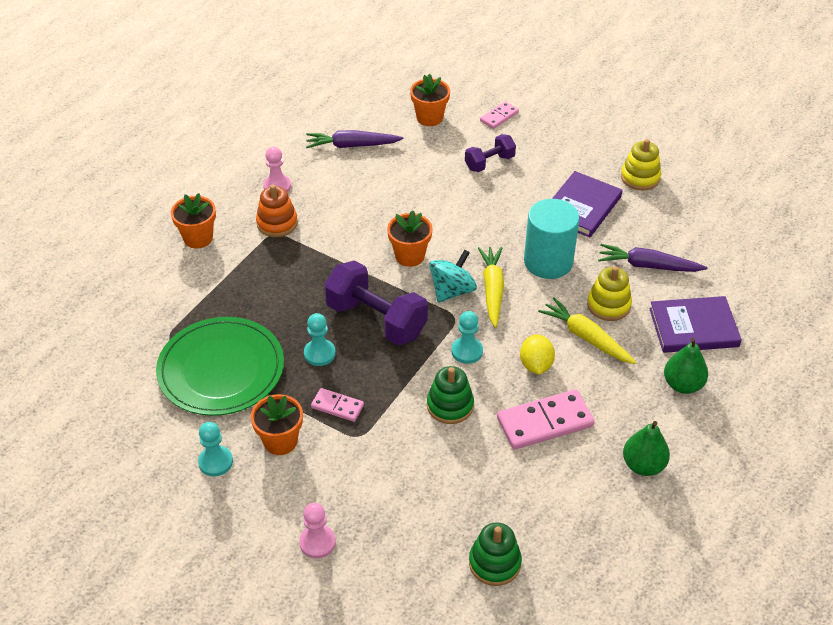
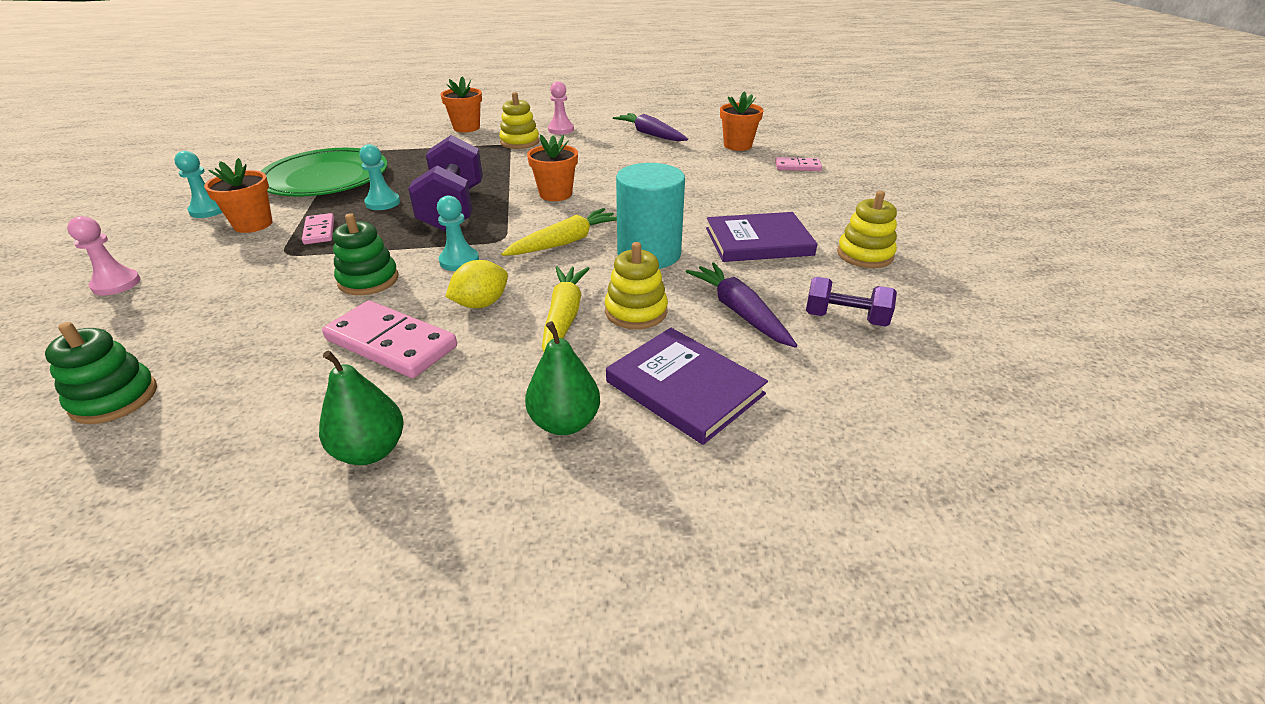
camera: 50 degrees right, 10 degrees down
(277, 223) = (520, 142): orange stacking toy -> yellow stacking toy
(452, 291) = (536, 225): turquoise spinning top -> none
(489, 163) = (732, 183): purple dumbbell -> purple dumbbell (845, 318)

